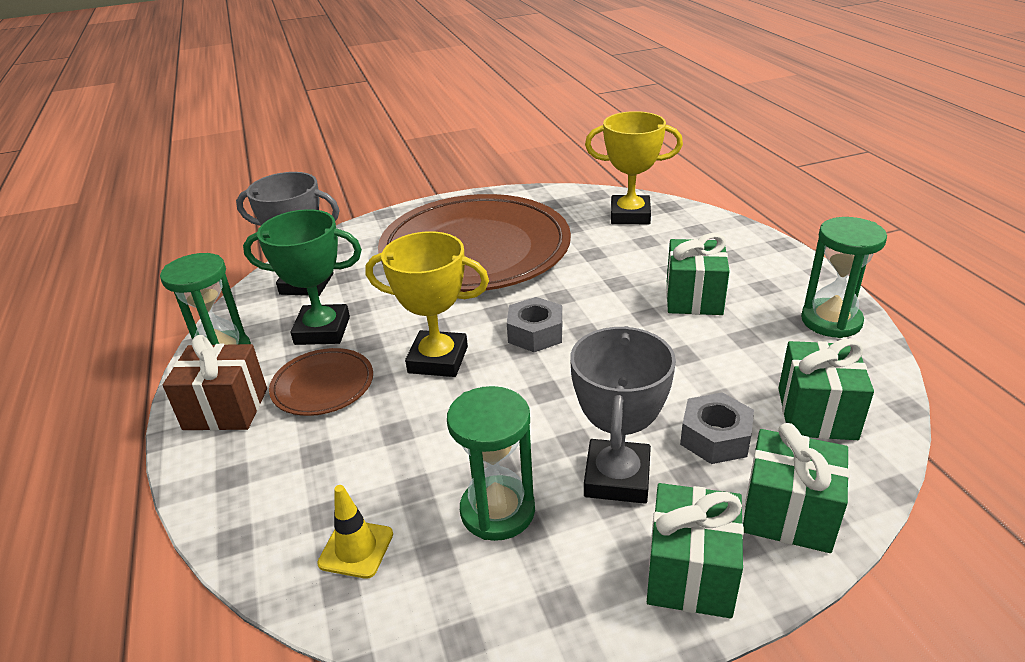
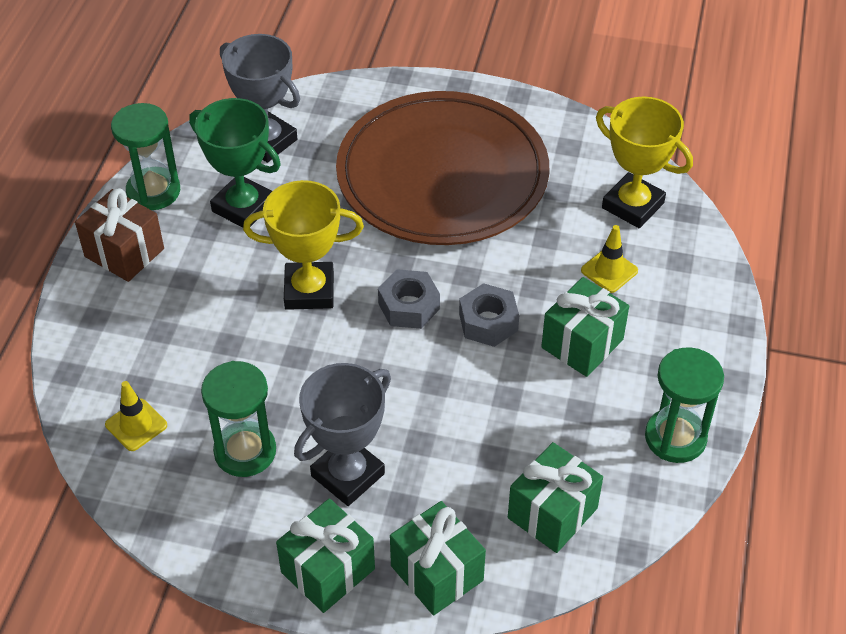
camera: 30 degrees right, 15 degrees up
(323, 385) = (206, 268): brown plate -> none
(438, 360) = (309, 291): yellow trophy -> yellow trophy turned 45 degrees counterclockwise
(659, 252) = (609, 271): none -> yellow traffic cone
(715, 437) = (451, 486): grey nut -> grey nut (488, 322)

